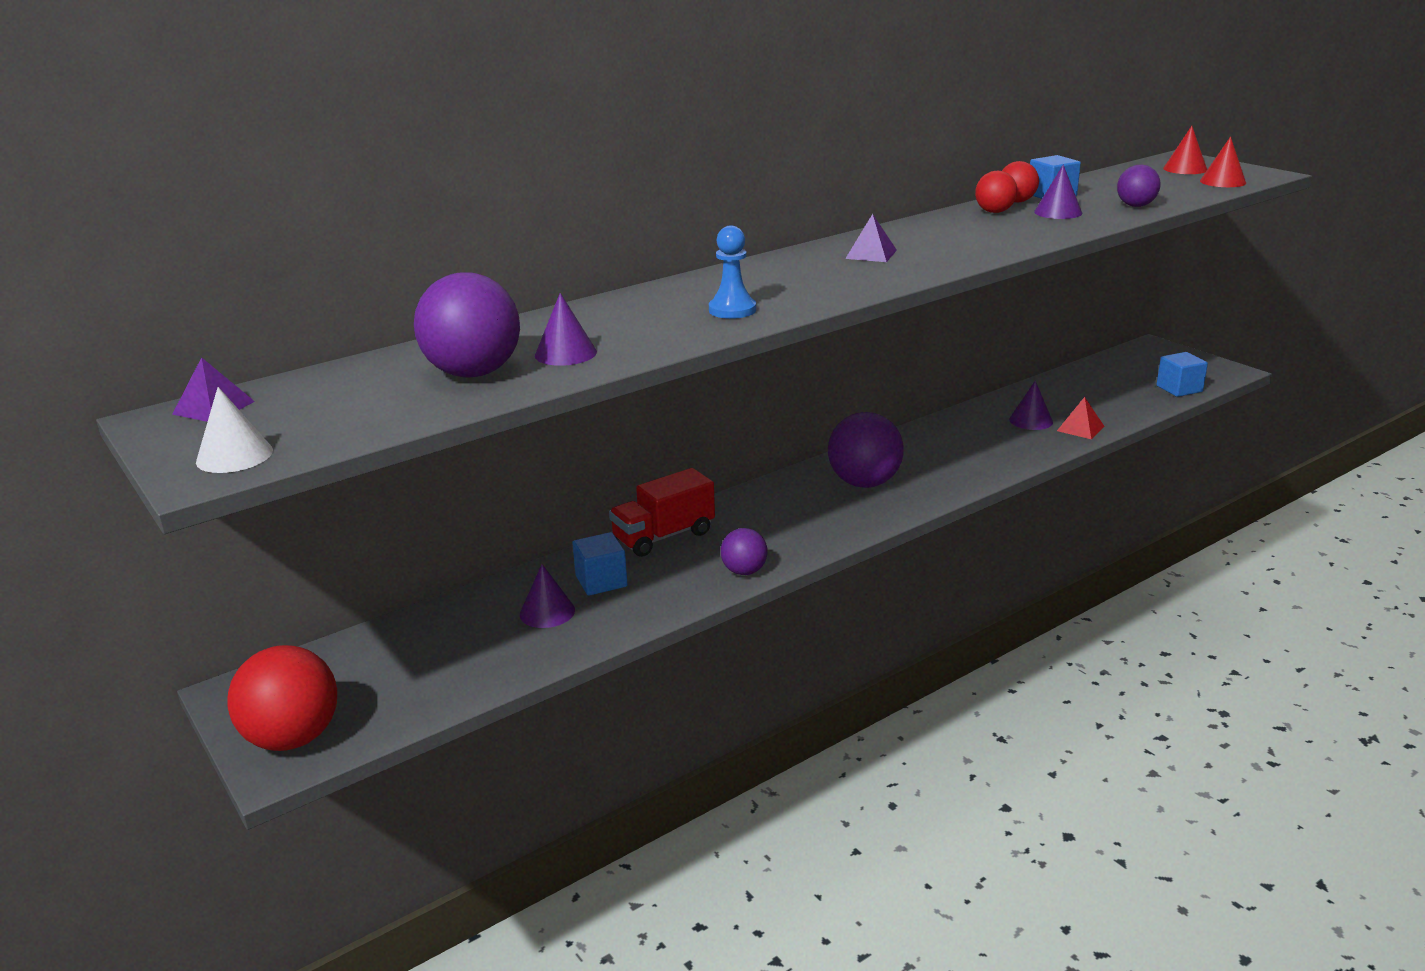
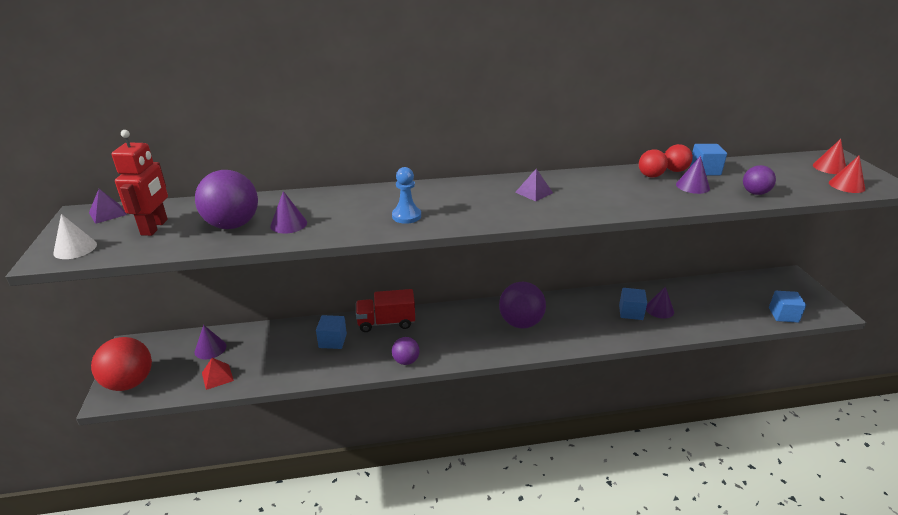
camera: 25 degrees right, 5 degrees up
(339, 403) = (155, 227): none -> red robot
(547, 612) = (292, 351): purple cone -> purple cone (210, 349)
(998, 433) = (631, 312): none -> blue cube
(1080, 428) = (687, 325): red pyramid -> red pyramid (217, 376)

